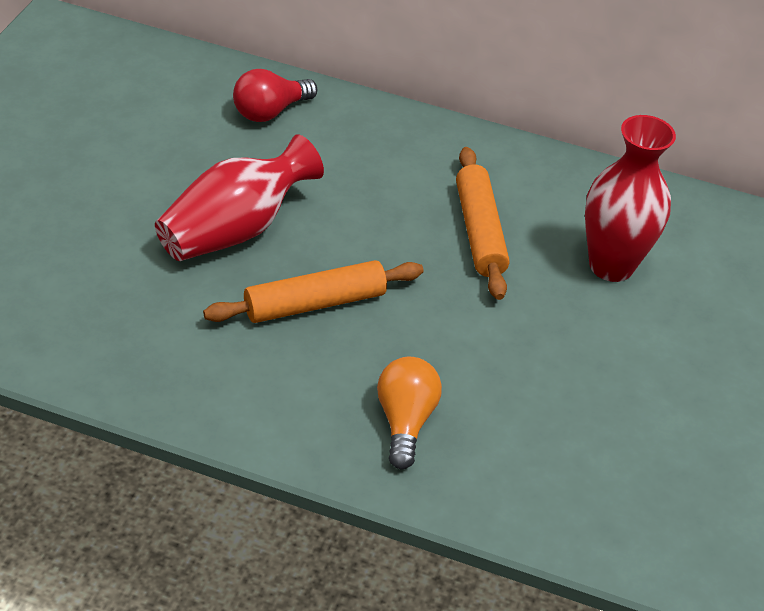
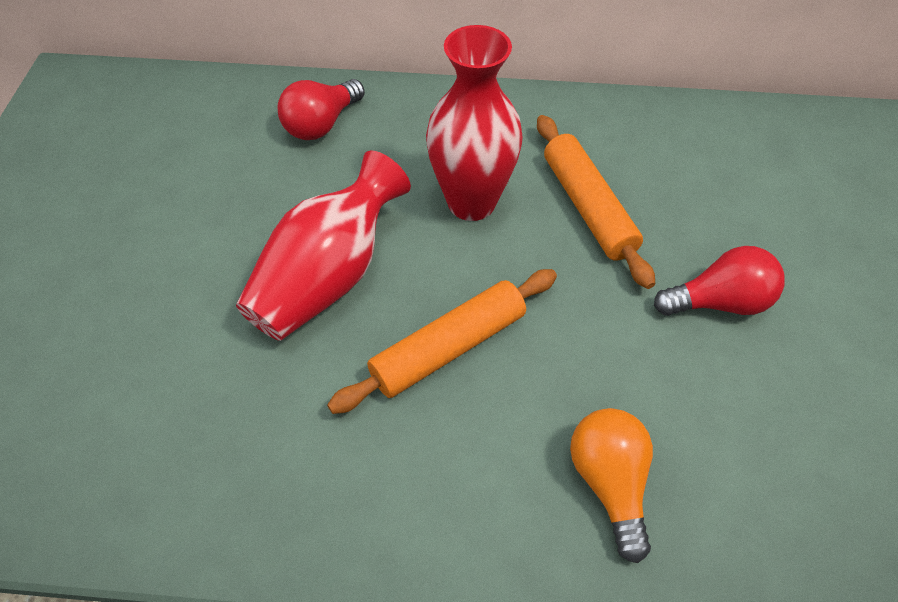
camera: 10 degrees left, 10 degrees up
(558, 327) = (719, 302): none -> red light bulb
(611, 266) = (735, 211): red vase -> red vase (471, 202)

